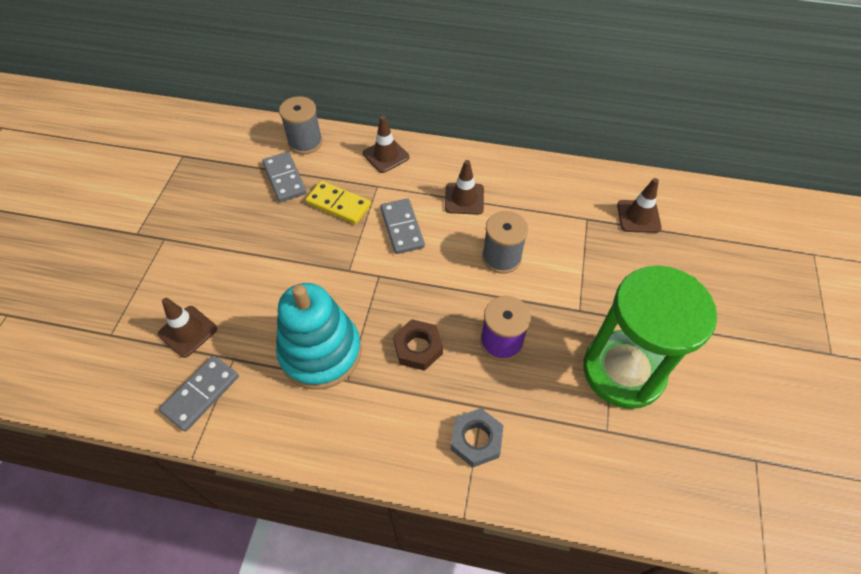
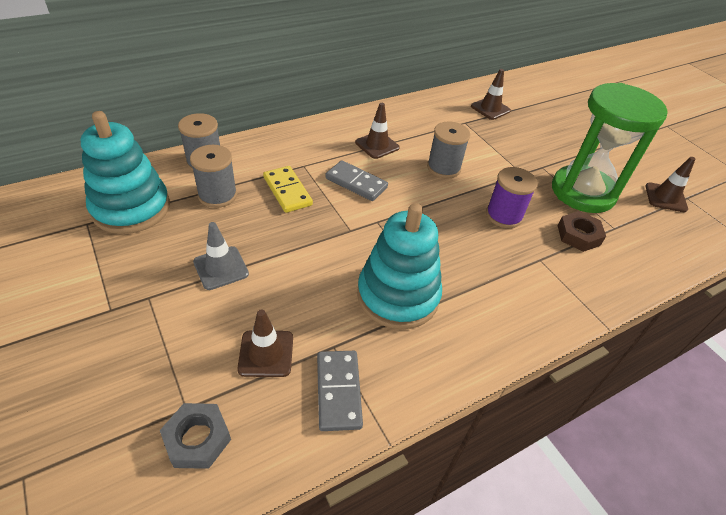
camera: 45 degrees left, 10 degrees down
(219, 158) = (131, 208): none -> turquoise stacking toy
(226, 244) = (221, 268): none -> grey traffic cone
(284, 179) = (217, 195): grey domino -> grey spool
(338, 204) = (287, 191): yellow domino -> yellow domino turned 75 degrees clockwise
(386, 155) = (286, 143): brown traffic cone -> brown traffic cone (665, 197)
(418, 348) = (460, 250): brown nut -> brown nut (578, 235)
(476, 440) = (560, 280): grey nut -> grey nut (197, 439)

